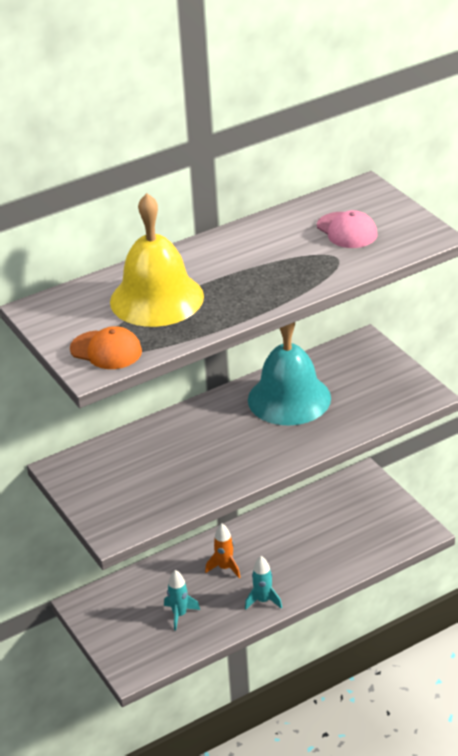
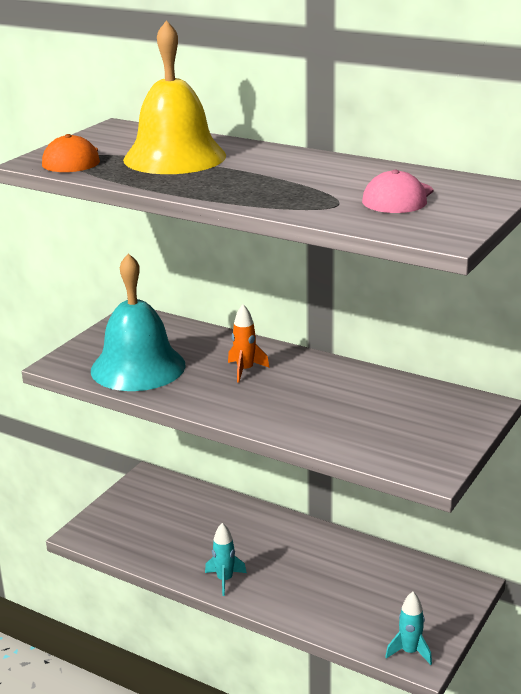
camera: 60 degrees right, 10 degrees down
(179, 615) = (170, 535): turquoise rocket -> turquoise rocket (409, 652)
(225, 568) = (252, 539): orange rocket -> orange rocket (245, 370)
(289, 398) = (337, 390): turquoise bell -> turquoise bell (138, 367)

